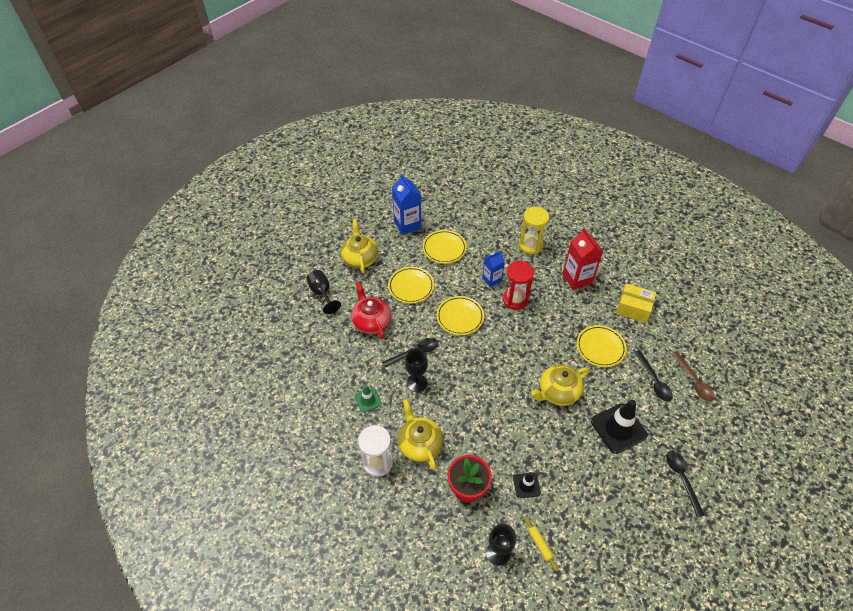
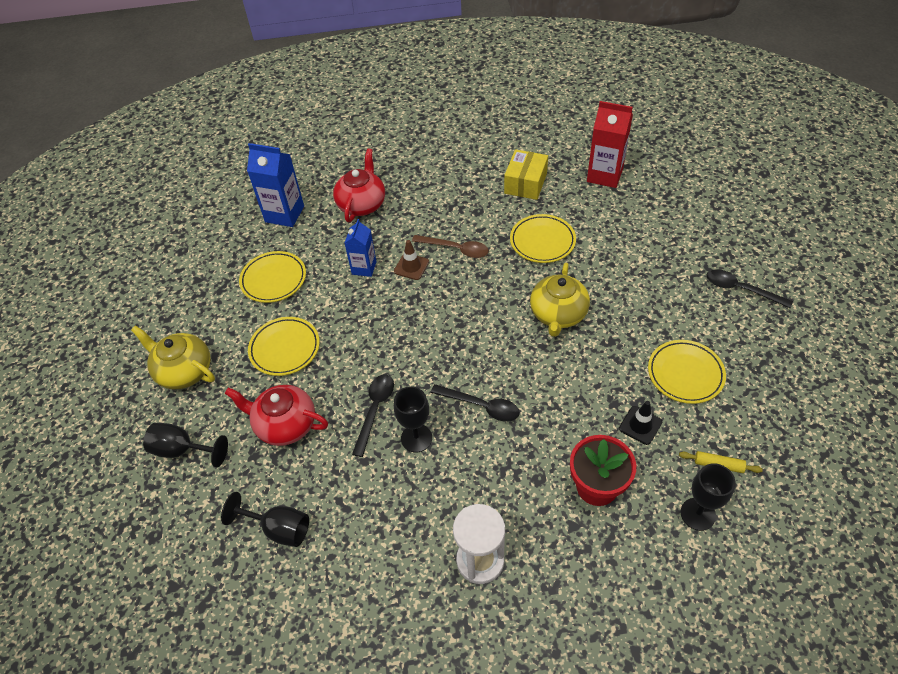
camera: 45 degrees left, 0 degrees up
(319, 364) = (279, 529): none -> black goblet
(368, 400) = (386, 509): green traffic cone -> none
(407, 225) = (198, 290): blue carton -> blue carton (284, 214)
(420, 444) = (498, 495): yellow teapot -> none
(460, 317) = (378, 332): yellow plate -> yellow plate (685, 374)
(515, 299) = (411, 266): red hourglass -> brown traffic cone
(530, 245) = (362, 204): yellow hourglass -> red teapot
(577, 279) = (444, 199): red carton -> red carton (604, 175)
(618, 428) = (645, 296): black traffic cone -> none
(633, 308) = (525, 183): yellow box -> yellow box turned 45 degrees counterclockwise
(654, 380) = (619, 229): black spoon -> black spoon (481, 406)
(694, 381) = (647, 202): brown spoon -> brown spoon (456, 249)

